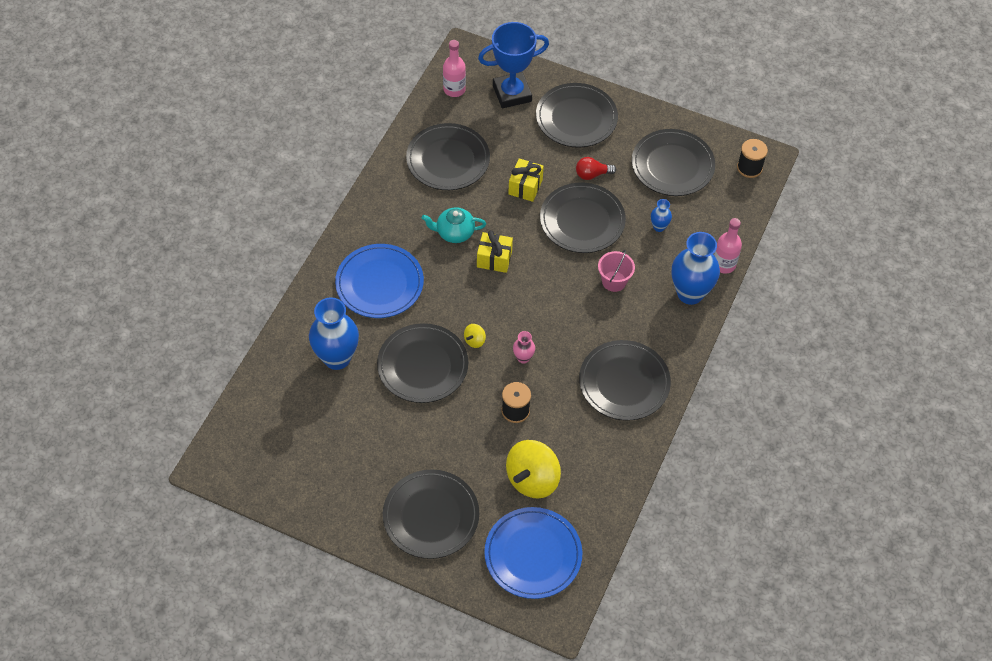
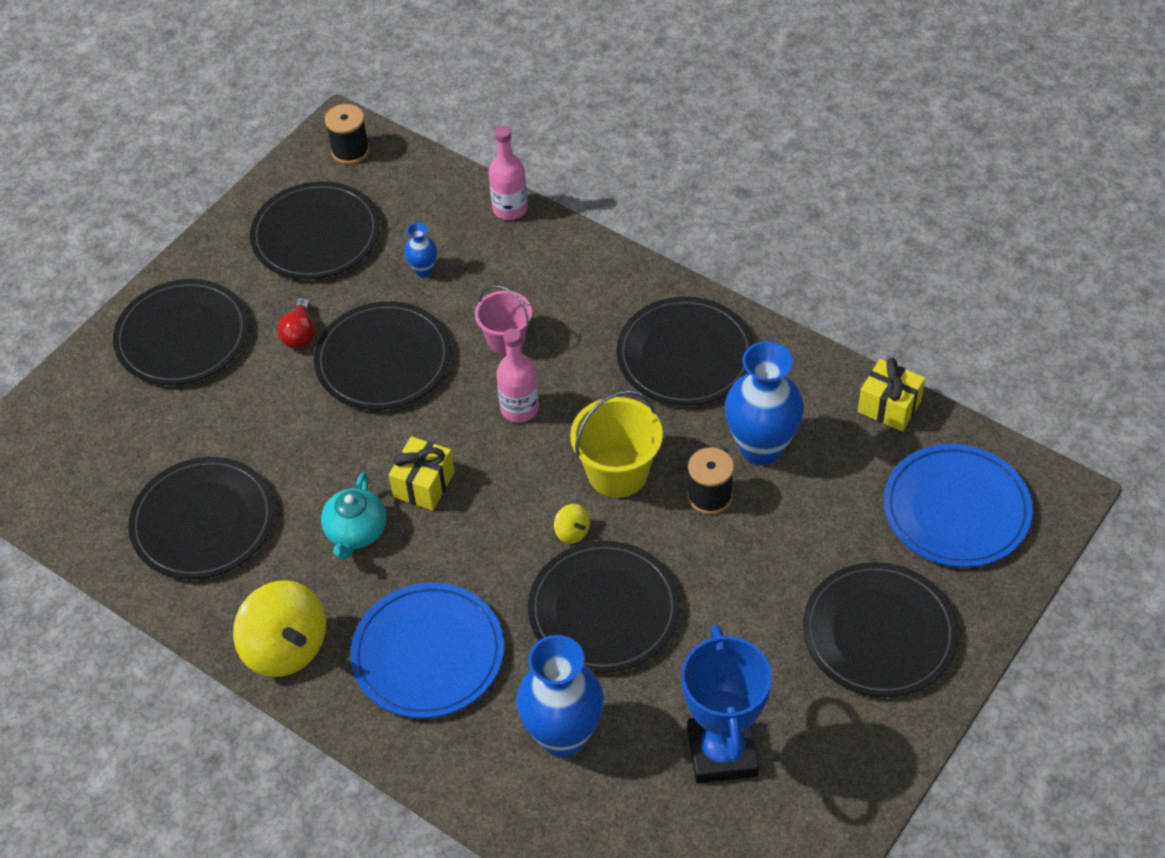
camera: 75 degrees left, 5 degrees down
(454, 89) = (57, 493): pink bottle -> pink bottle (519, 408)
(512, 93) = (99, 414): blue trophy -> blue trophy (722, 752)
(523, 358) = (617, 472): pink vase -> yellow bucket
(525, 187) = (295, 423): yellow gift -> yellow gift (889, 406)
(532, 479) = (831, 491): yellow spinning top -> yellow spinning top (285, 648)
(690, 293) = (550, 255): blue vase -> blue vase (761, 448)

